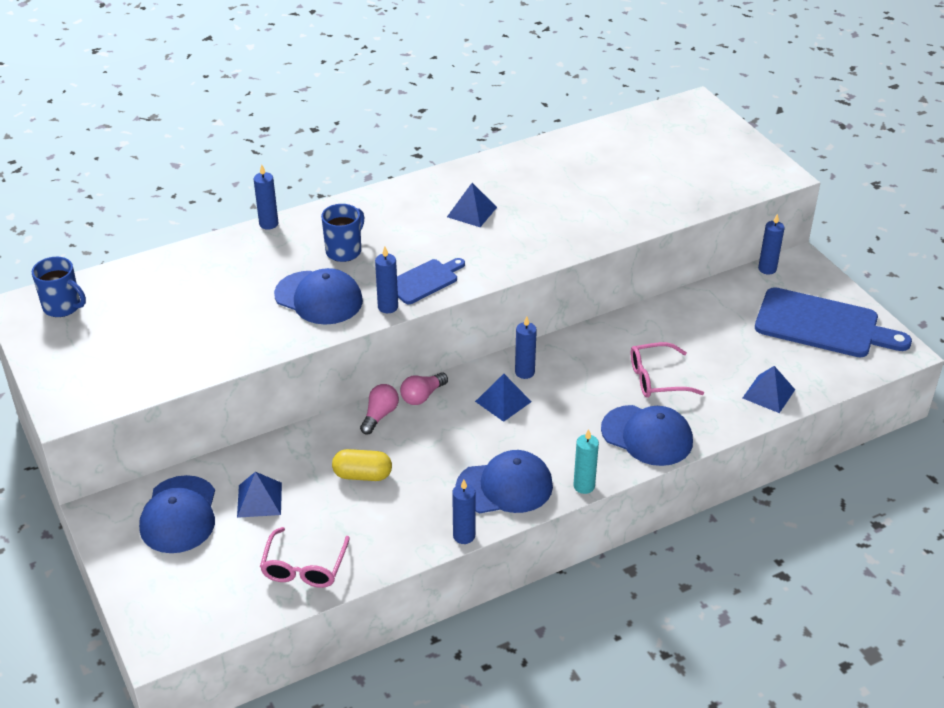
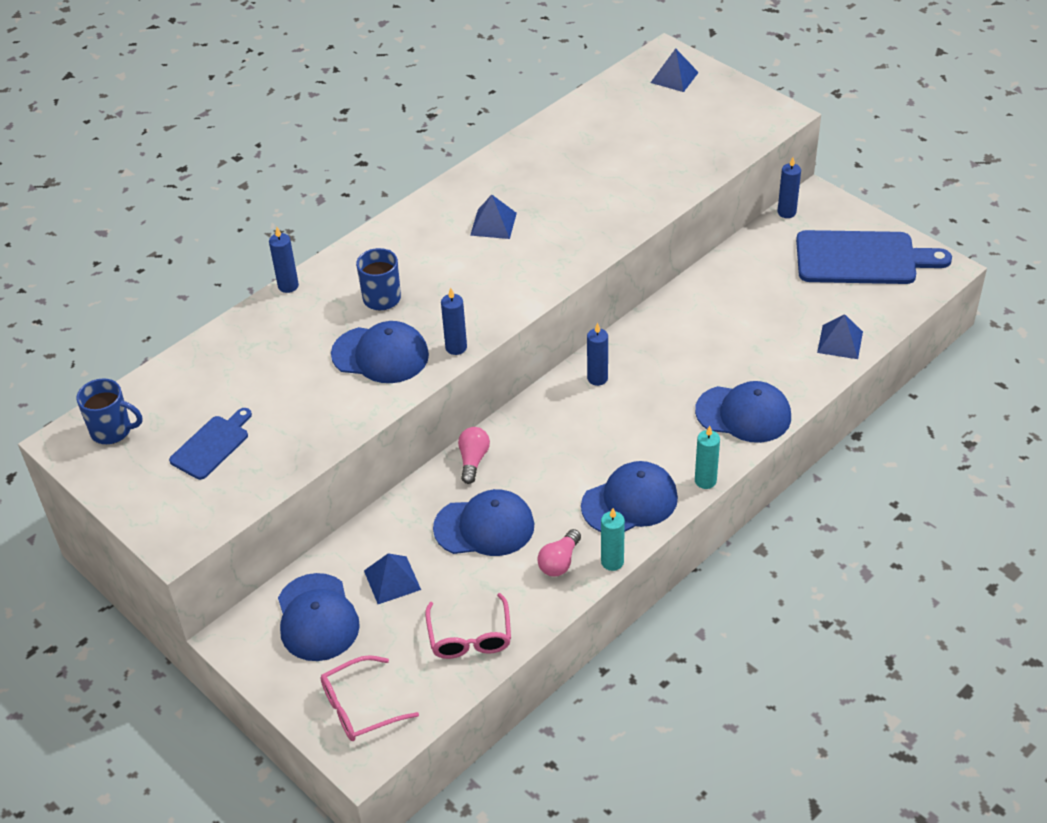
camera: 15 degrees left, 5 degrees up
(362, 475) = (484, 527): yellow capsule -> blue cap
(422, 396) = (507, 429): pink light bulb -> pink light bulb (559, 562)
(424, 281) = (480, 310): blue cutting board -> blue cutting board (212, 445)
(464, 536) = (612, 562): blue candle -> turquoise candle
(503, 401) = (589, 414): blue pyramid -> blue pyramid (674, 77)
(656, 379) = (728, 353): pink glasses -> pink glasses (360, 707)

